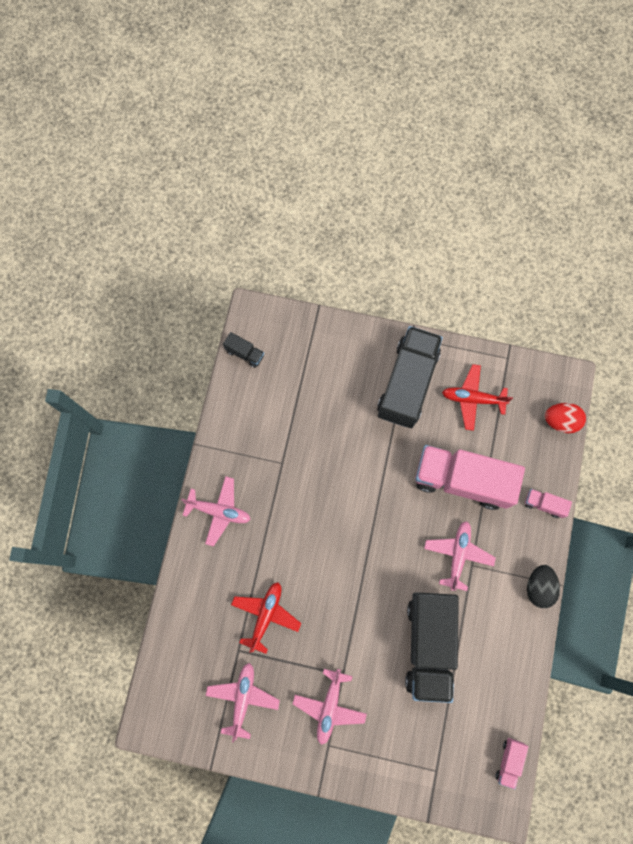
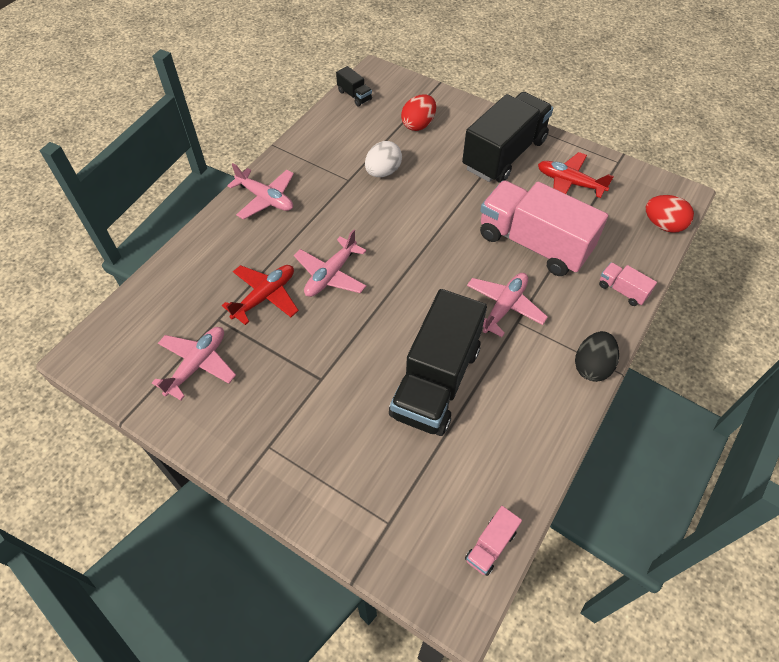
camera: 20 degrees right, 20 degrees down
(308, 443) = (383, 172): none -> white egg
(318, 372) = (418, 125): none -> red egg
(329, 706) = (290, 405): pink plane -> pink plane (331, 275)

